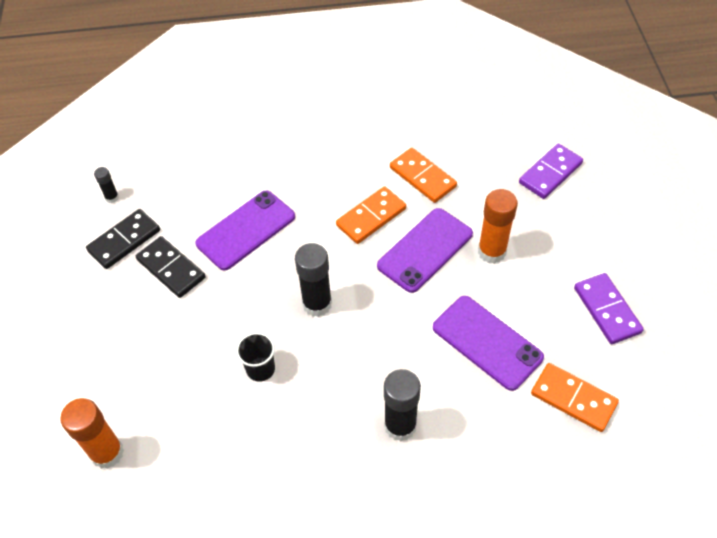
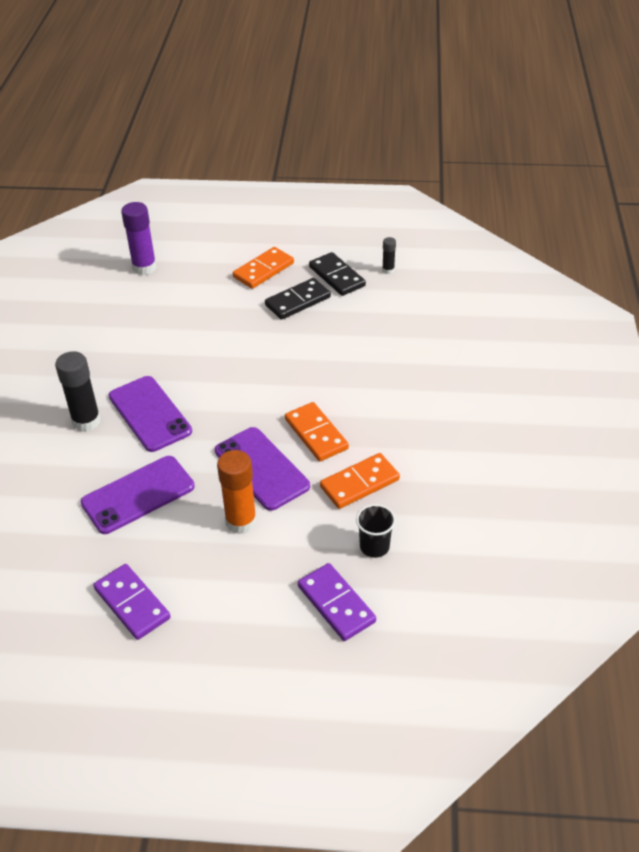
camera: 100 degrees right, 10 degrees down
(107, 453) = (144, 267): orange glue stick -> purple glue stick
(246, 230) = (326, 347): purple phone -> purple phone (150, 414)
(260, 369) = (177, 346): black cup -> black cup (374, 546)
(317, 304) = (227, 385): black glue stick -> none
(573, 398) = (51, 546): orange domino -> orange domino (263, 270)
(607, 310) = (132, 603): purple domino -> purple domino turned 60 degrees clockwise

